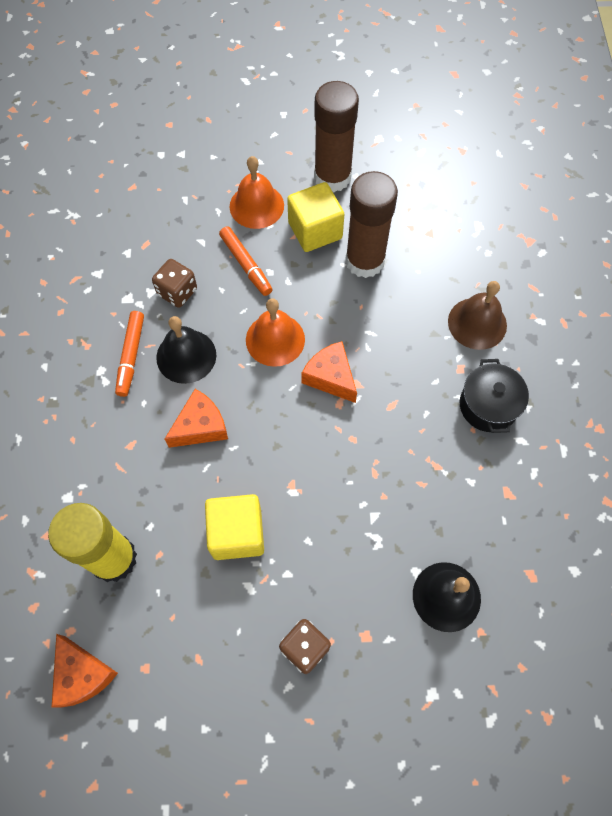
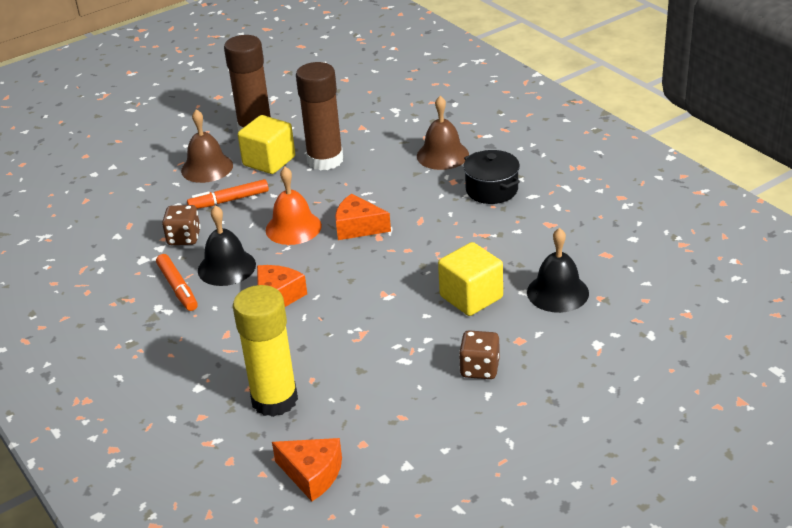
camera: 30 degrees left, 30 degrees down
(237, 533) = (365, 337): yellow cube -> yellow cube (471, 297)
(246, 265) = (229, 200): orange marker -> orange marker turned 135 degrees clockwise
(256, 206) = (207, 168): orange bell -> brown bell

